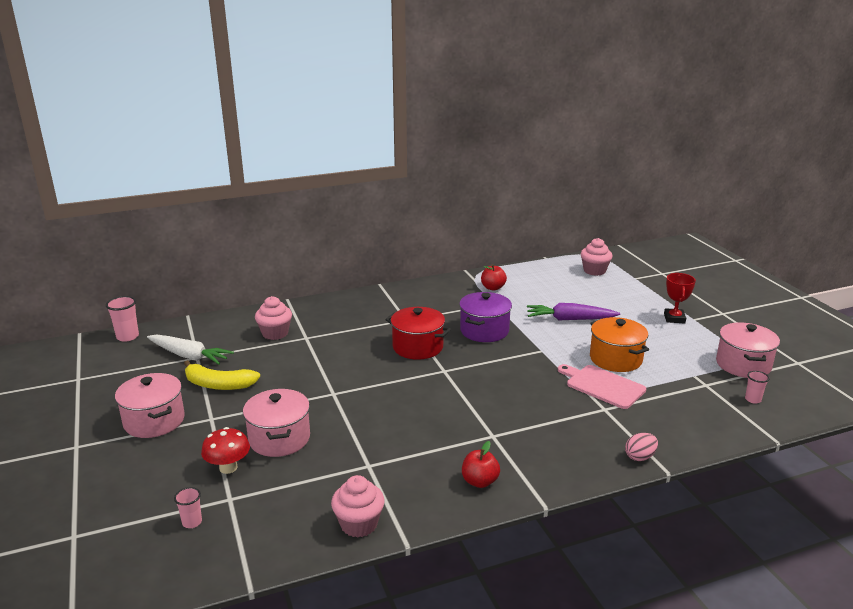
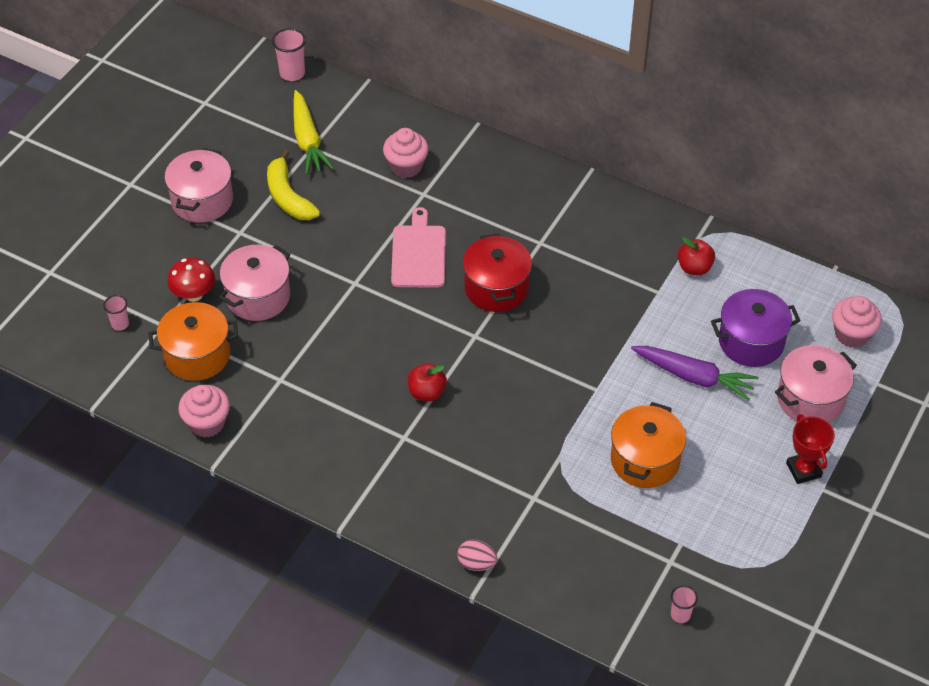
camera: 50 degrees right, 25 degrees up
(189, 356) = (308, 140): white carrot -> yellow carrot
(286, 495) = (197, 355): none -> orange pot
(479, 481) = (330, 467): red apple -> red apple (427, 392)
(484, 331) = (586, 319): purple pot -> purple pot (751, 342)
(570, 319) = (693, 377): purple carrot -> purple carrot turned 150 degrees clockwise
(602, 386) = (577, 475): pink cutting board -> pink cutting board (418, 253)
(674, 318) = (803, 470): red trophy -> red trophy turned 75 degrees counterclockwise
(743, 365) = (753, 579): pink pot -> pink pot (810, 399)

